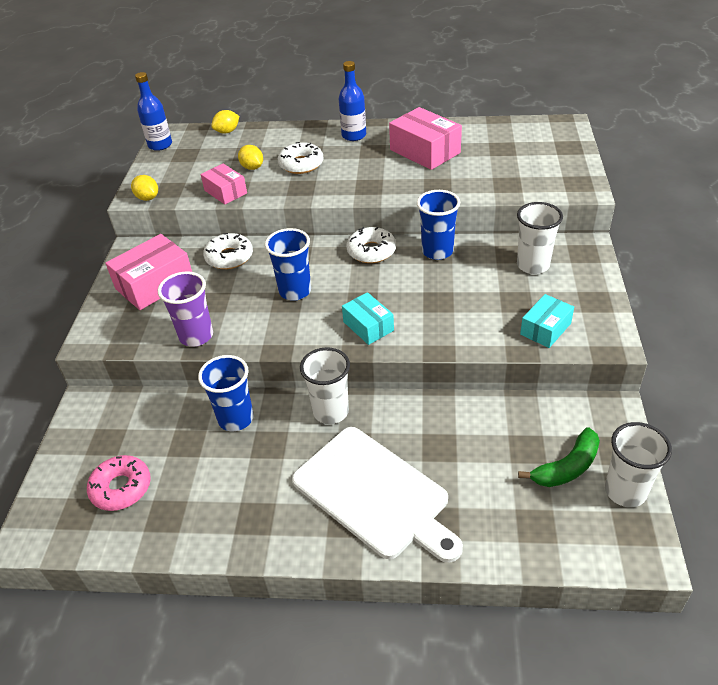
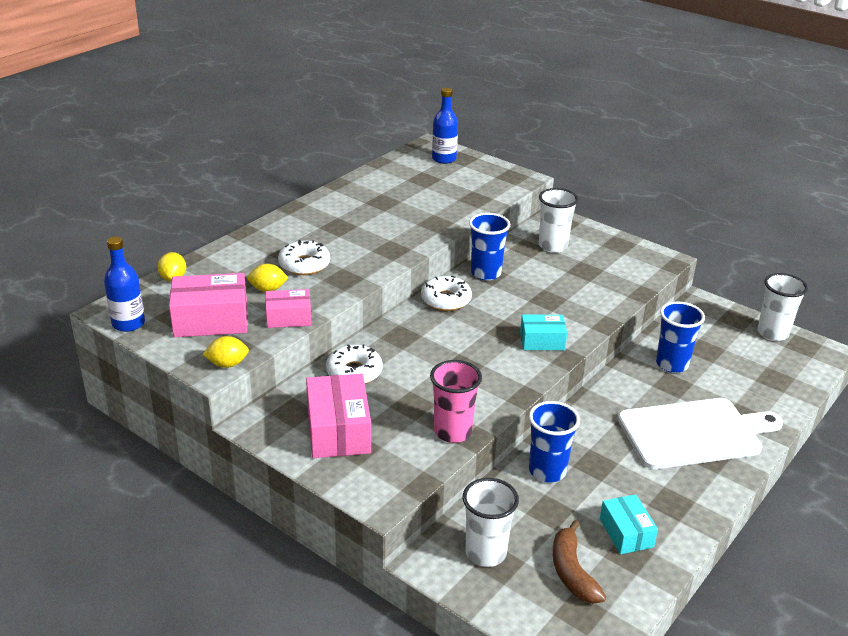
camera: 60 degrees left, 10 degrees down
(121, 488) = (572, 572): pink donut -> brown banana
(196, 336) = (453, 432): purple cup -> pink cup
(295, 291) = (453, 357): blue cup -> blue cup (672, 364)
(331, 412) = (588, 417): white cup -> white cup (485, 553)
(354, 135) = (298, 224): blue bottle -> blue bottle (444, 159)
(425, 151) = (377, 207): pink box -> pink box (211, 320)
(545, 329) = (627, 274): turquoise box -> turquoise box (626, 533)
(567, 467) = (735, 343): green banana -> none

